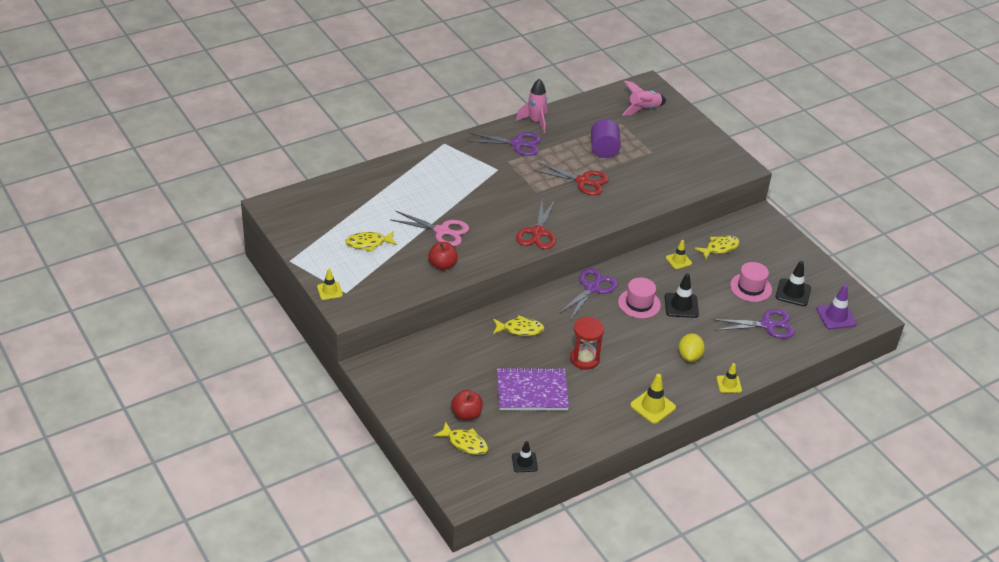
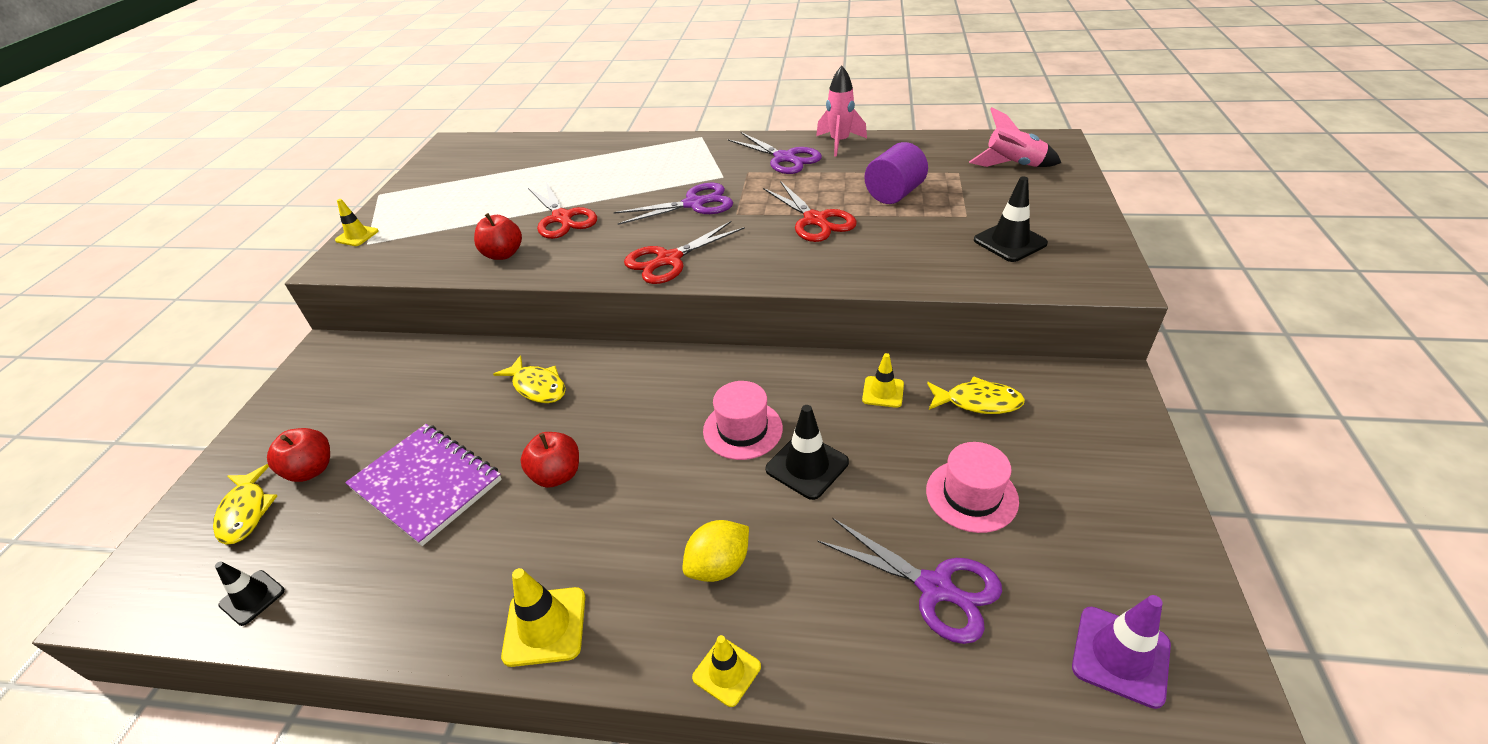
camera: 45 degrees right, 0 degrees up
(368, 243) = (471, 204): yellow fish -> none
(442, 231) = (562, 218): pink scissors -> red scissors
(584, 359) = (557, 475): red hourglass -> red apple
(592, 288) = (702, 375): purple scissors -> purple scissors (694, 204)
(793, 292) = (1056, 548): black traffic cone -> black traffic cone (1010, 242)

